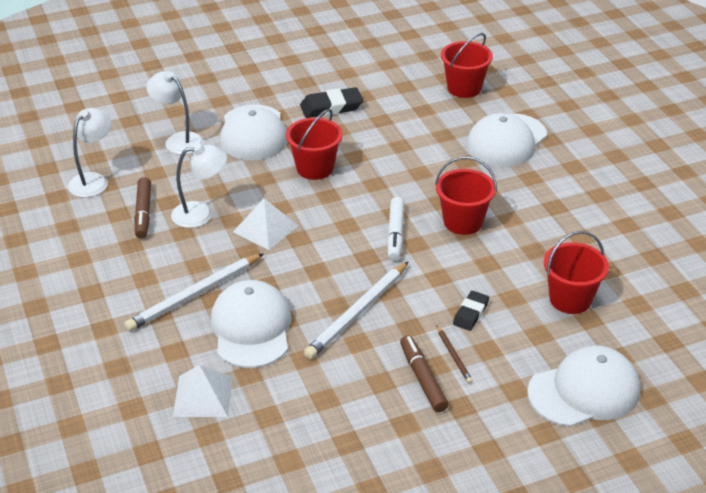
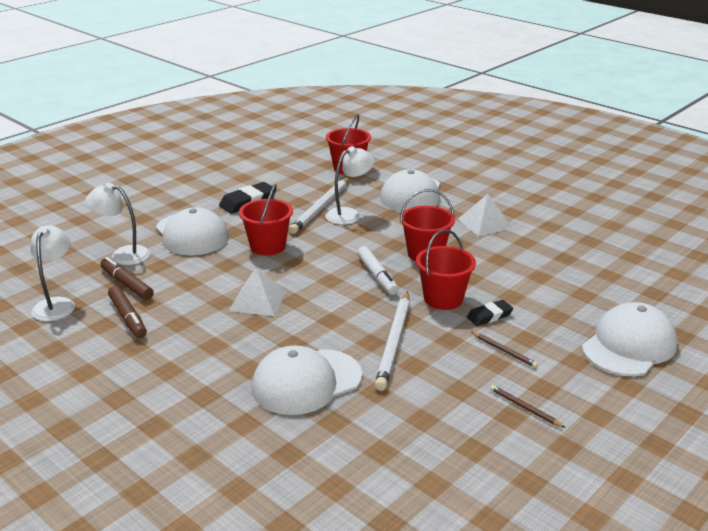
camera: 25 degrees left, 10 degrees down
(194, 295) = (229, 370): white pencil -> white pencil (321, 208)
(201, 214) = (187, 304): white lamp -> white lamp (349, 214)
(203, 396) = (303, 454): white pyramid -> white pyramid (485, 223)
(251, 328) = (306, 382): white cap -> white cap turned 90 degrees counterclockwise
(423, 378) = (494, 376): brown marker -> brown marker (127, 284)
(425, 420) = (524, 408): none -> brown pencil
(471, 313) = (489, 316): black eraser -> black eraser turned 60 degrees clockwise
(570, 299) = (557, 285): red bucket -> red bucket (443, 299)

